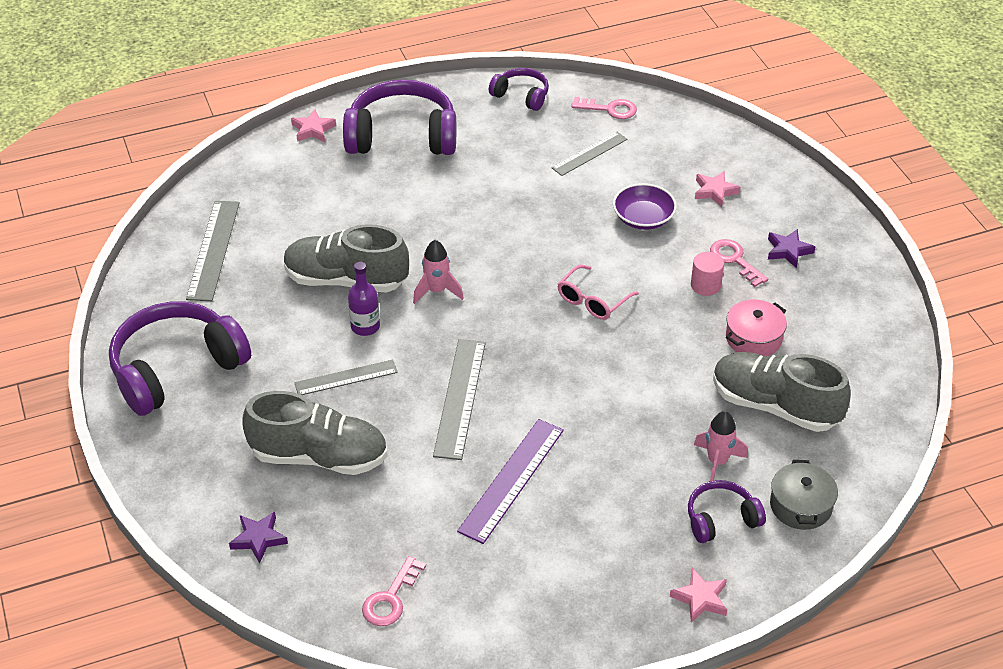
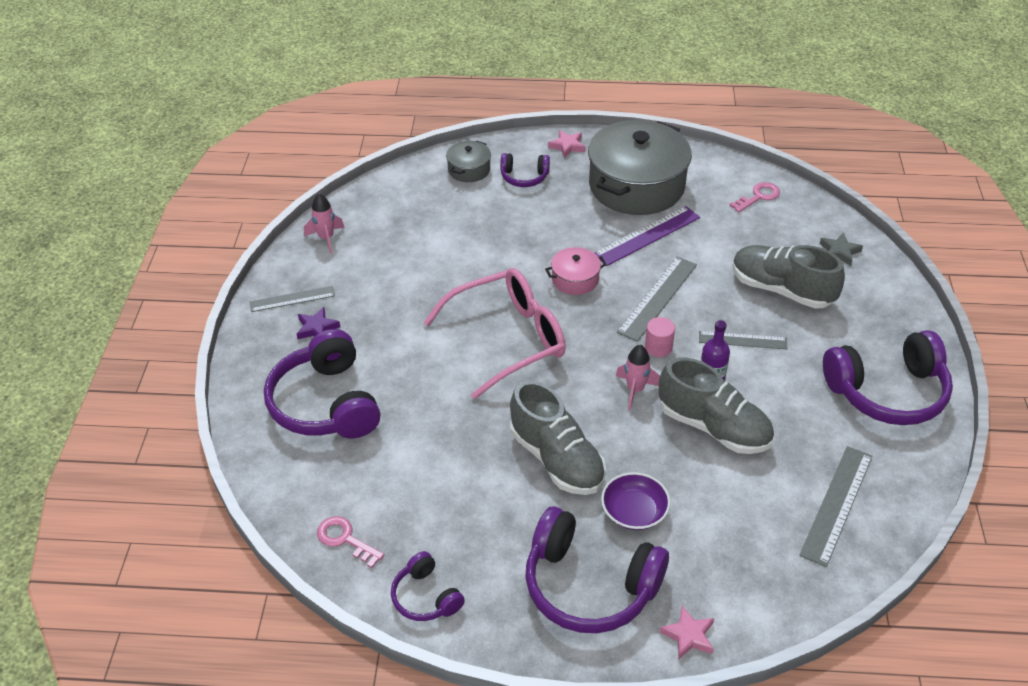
camera: 155 degrees left, 0 degrees up
(258, 539) = (839, 252): purple star -> grey star
(565, 558) = (636, 186): none -> grey pot
(589, 153) = (407, 488): grey ruler -> grey ruler (292, 299)
(592, 301) = (508, 339): pink glasses -> pink glasses, size x2.08
(643, 218) = (410, 398): purple bowl -> purple bowl (634, 511)
(705, 285) = (408, 322): pink cylinder -> pink cylinder (658, 347)
(715, 191) = (325, 403): pink star -> purple headphones
(717, 462) = (501, 206): pink rocket -> pink rocket (326, 238)
(734, 260) = (367, 335): pink key -> none
(753, 338) = (407, 272): pink pot -> pink pot (575, 279)
(774, 406) = (434, 225): grey shoe -> grey shoe (557, 459)

